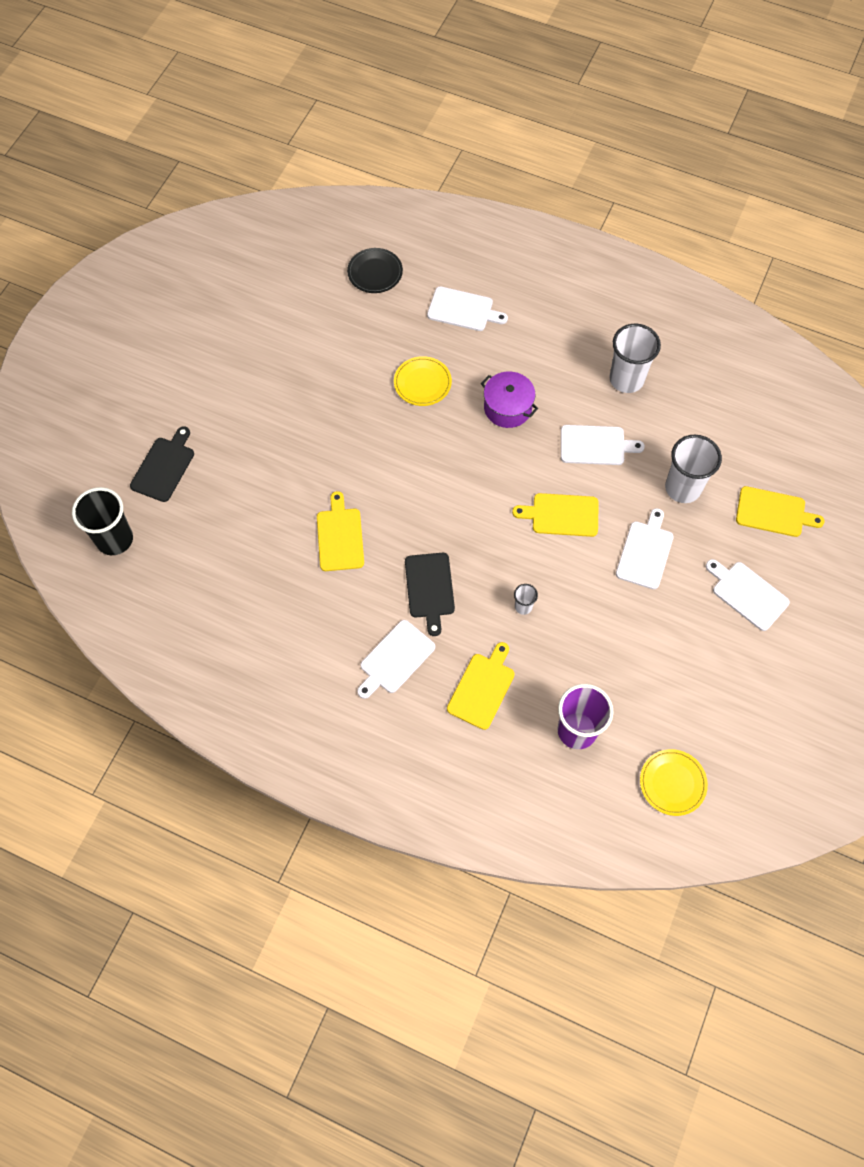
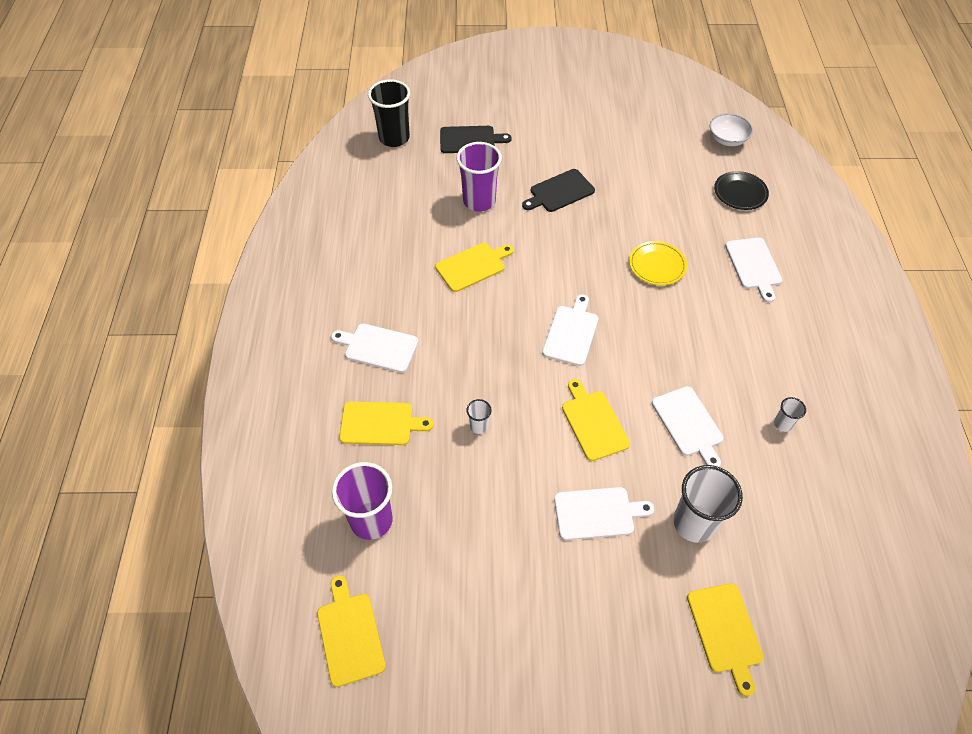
camera: 65 degrees right, 10 degrees down
(257, 495) = (479, 201): none -> purple cup
(302, 245) = (727, 139): none -> white bowl
(429, 588) = (458, 346): black cutting board -> black cutting board (559, 192)
(507, 408) = (678, 337): purple pot -> none
(626, 379) = (783, 424): white cup -> white cup, size x0.47
(672, 783) = (350, 634): yellow plate -> yellow cutting board
(747, 594) = (607, 637): white cutting board -> white cutting board (571, 333)

